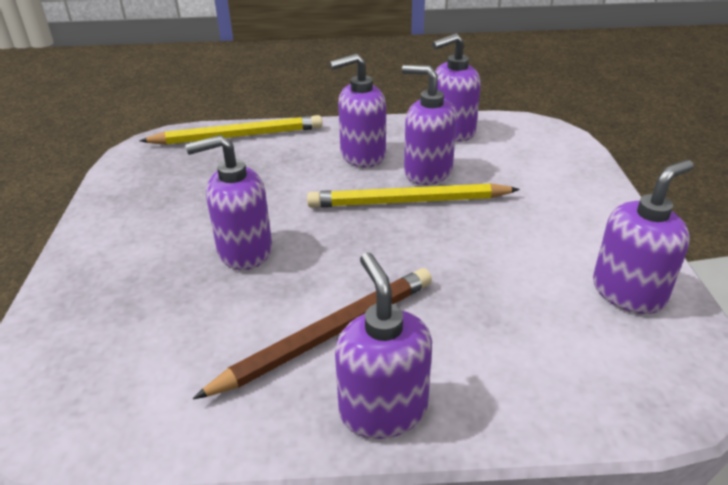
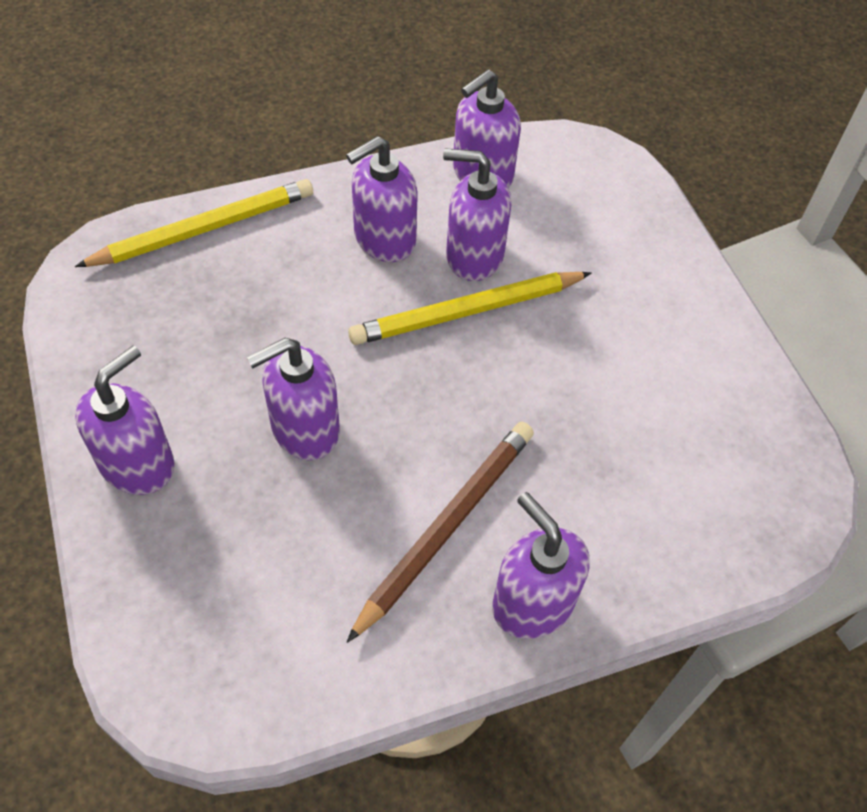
camera: 20 degrees left, 20 degrees up
(628, 292) = (730, 402): purple soap dispenser -> purple soap dispenser (138, 464)

